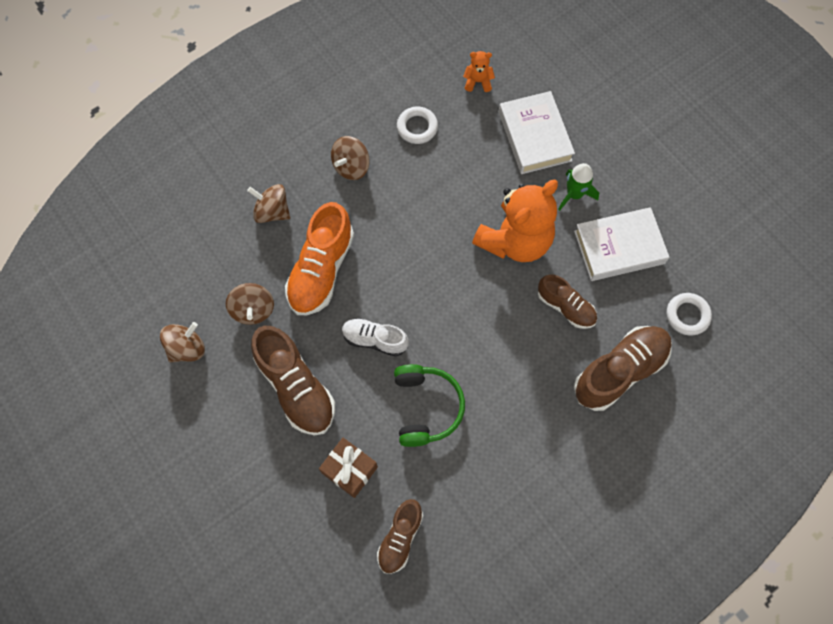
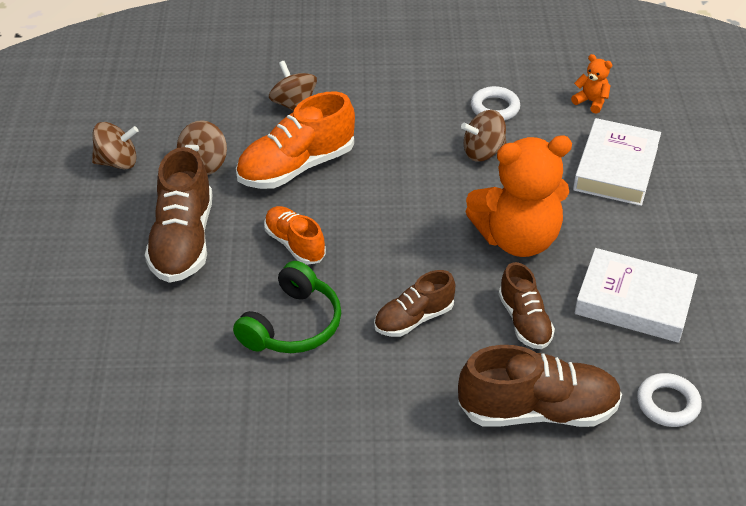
camera: 35 degrees right, 25 degrees down
(349, 470) = (166, 333): brown gift -> none
(351, 166) = (401, 107): brown spinning top -> brown spinning top (483, 152)
(375, 340) = (295, 244): white shoe -> orange shoe
(400, 538) = (157, 419): brown shoe -> brown shoe (414, 319)
(574, 194) = (620, 233): green rocket -> none

